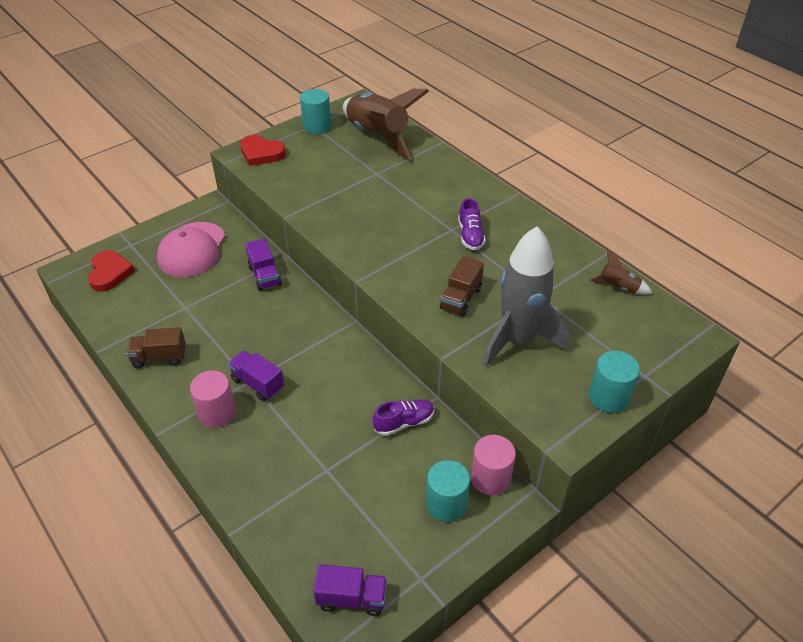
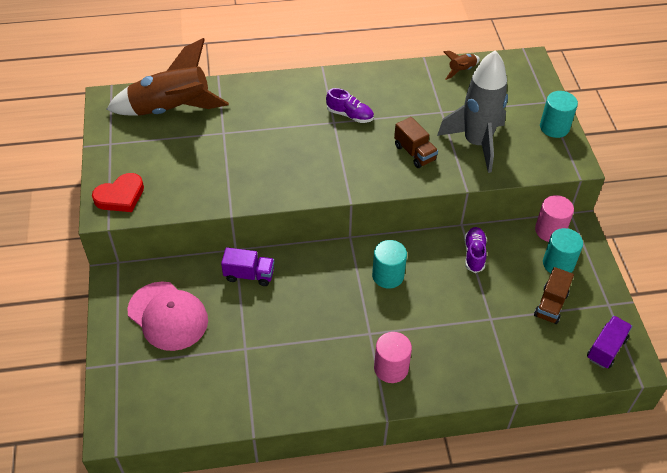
camera: 60 degrees left, 5 degrees up
(110, 273) = (147, 394): red heart -> none
(159, 357) = (297, 389): brown truck -> brown truck (550, 305)
(258, 384) = (376, 328): purple truck -> none
(317, 126) = (116, 142): turquoise cylinder -> turquoise cylinder (388, 276)

